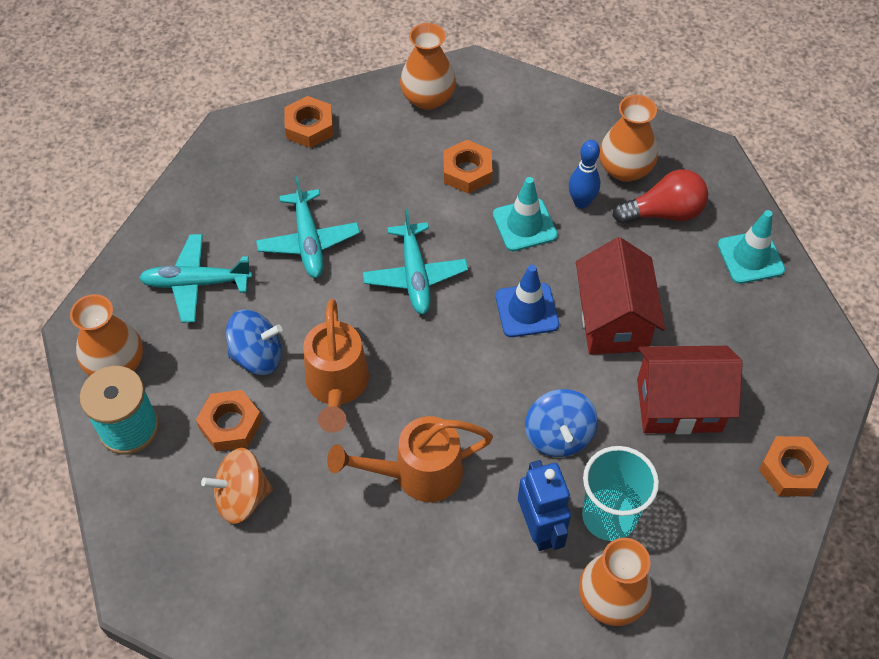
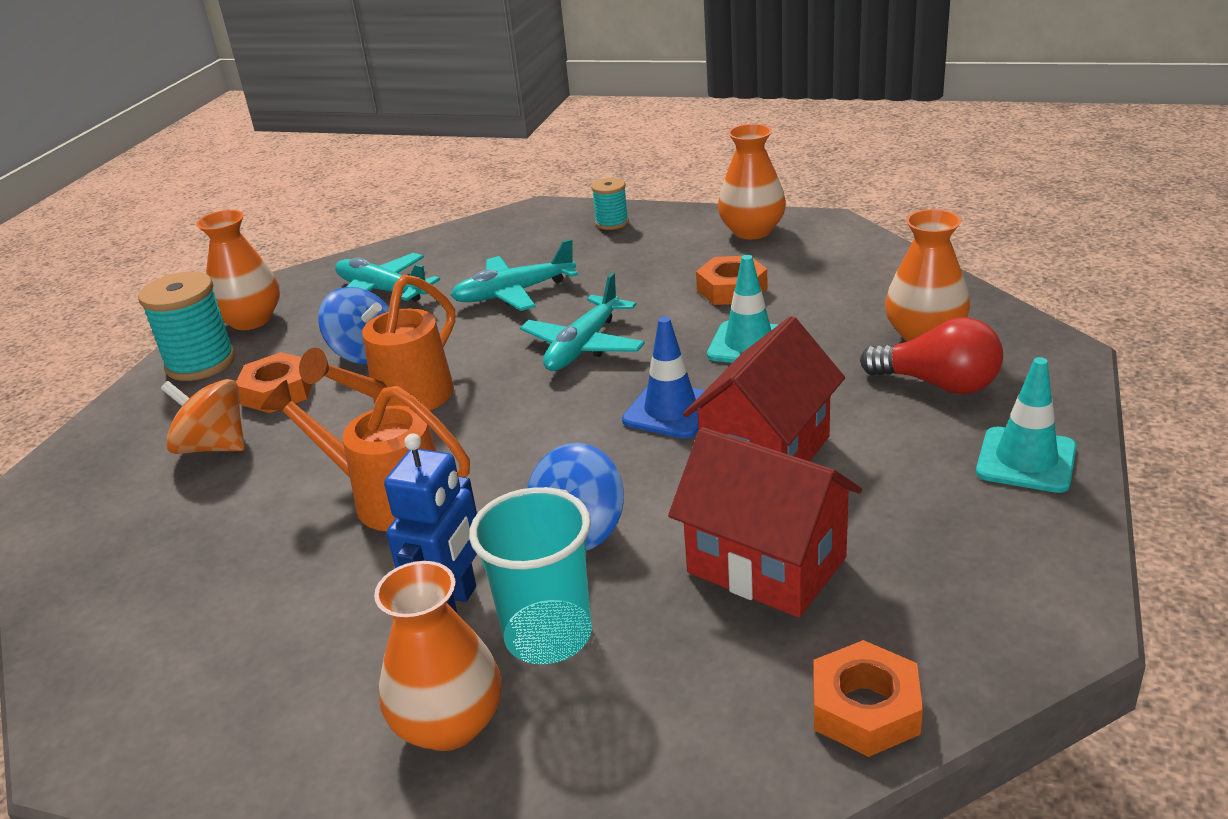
camera: 40 degrees right, 25 degrees down
(309, 127) = (612, 223): orange nut -> turquoise spool
(309, 241) = (513, 293): turquoise plane -> turquoise plane turned 45 degrees clockwise
(581, 202) = (838, 346): blue bowling pin -> none

